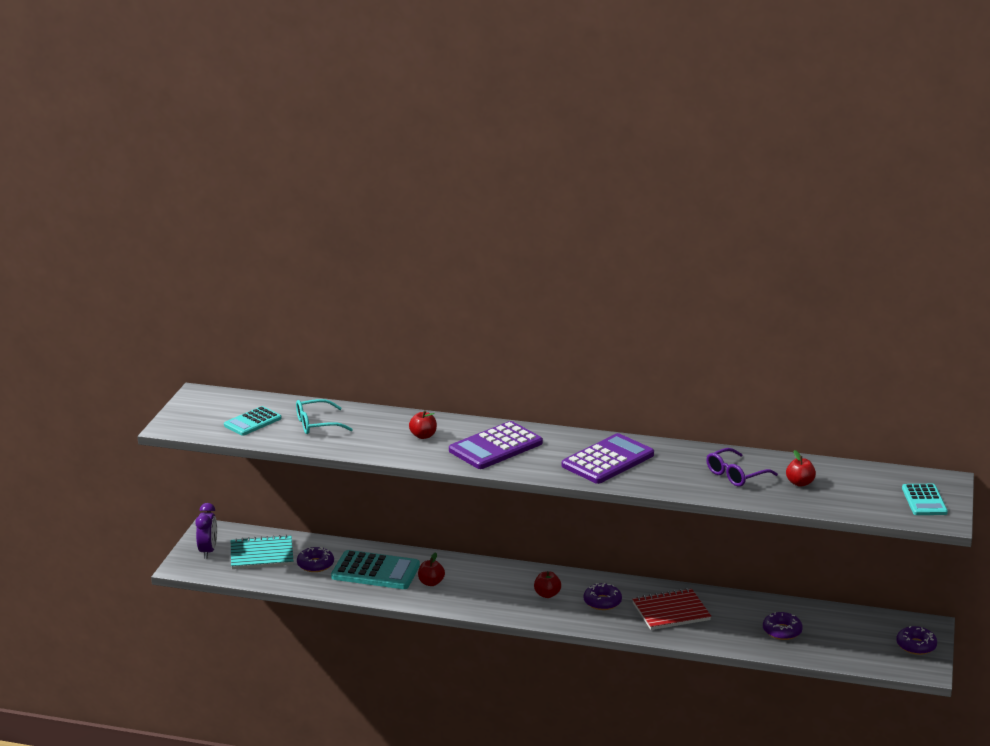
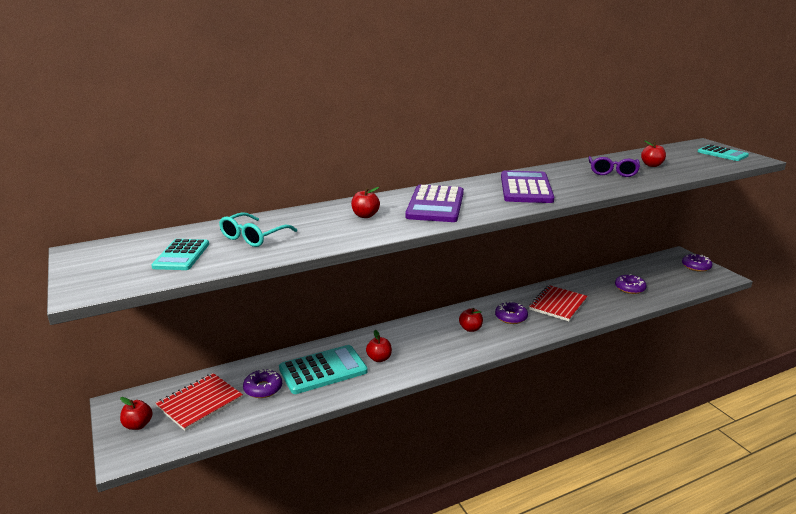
camera: 40 degrees left, 0 degrees up
(208, 551) = (138, 425): purple clock -> red apple
(262, 554) = (200, 403): turquoise notebook -> red notebook

